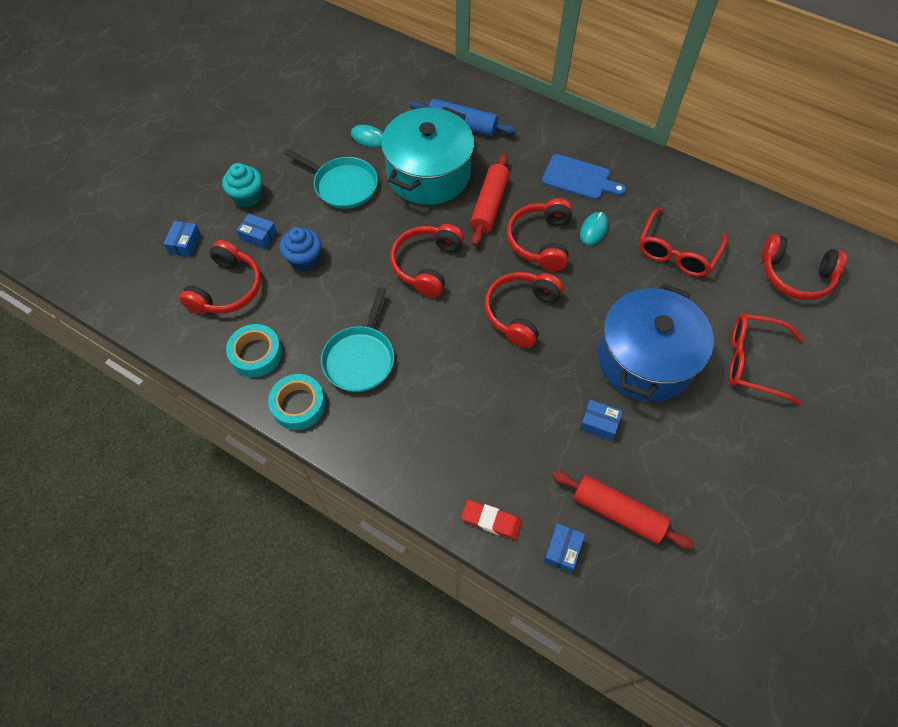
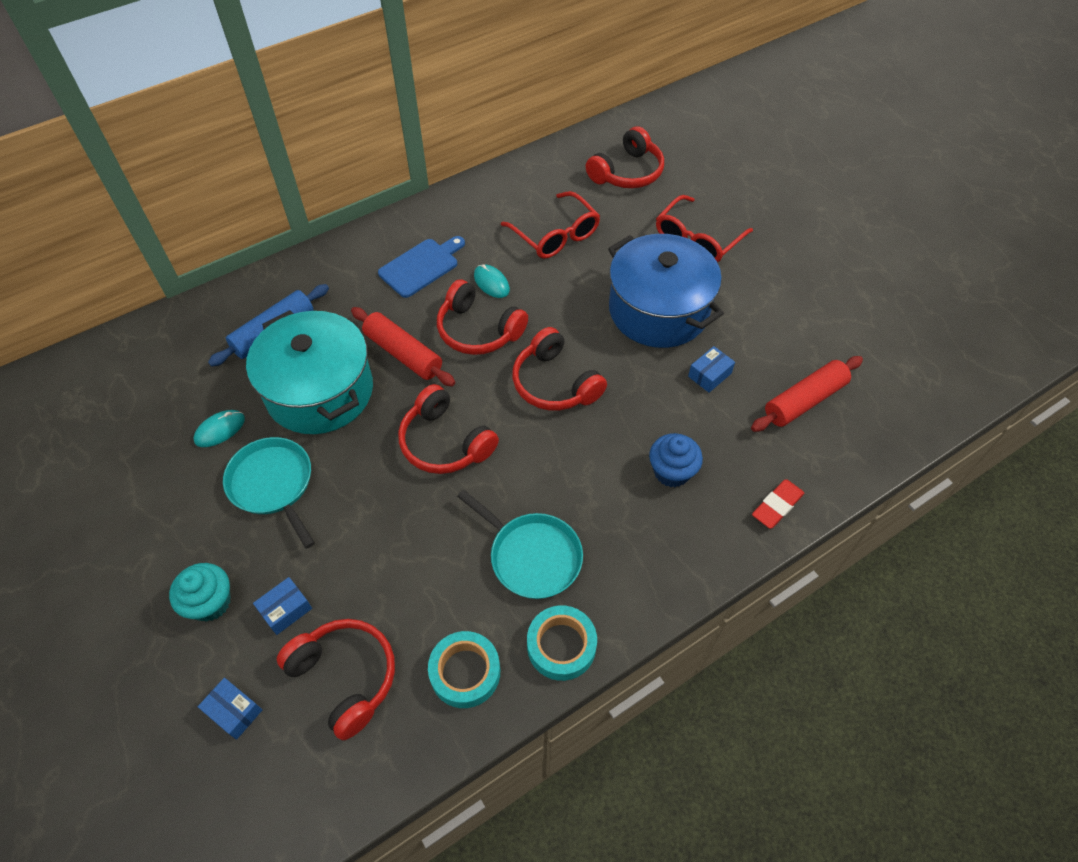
camera: 65 degrees left, 5 degrees down
(304, 259) = (357, 567): blue cupcake -> blue cupcake (671, 472)
(343, 185) = (273, 484): turquoise pan -> turquoise pan turned 90 degrees counterclockwise
(562, 550) = (827, 459): blue box -> none

